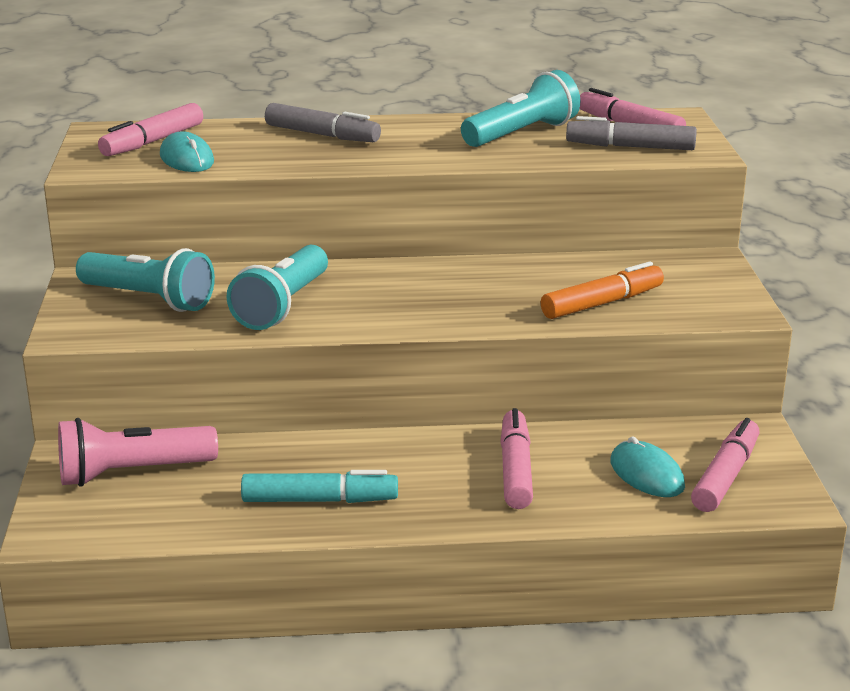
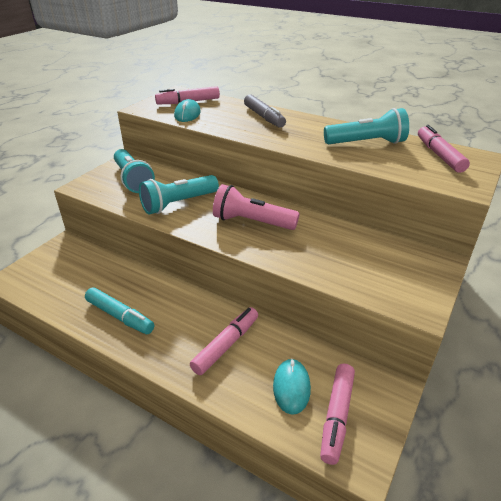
camera: 35 degrees right, 10 degrees up
(132, 473) = (73, 263): pink flashlight -> pink flashlight (252, 222)
(601, 303) = (335, 265): orange marker -> none
(631, 147) = (422, 169): grey marker -> none
(725, 476) = (337, 416): pink marker -> pink marker turned 135 degrees clockwise

